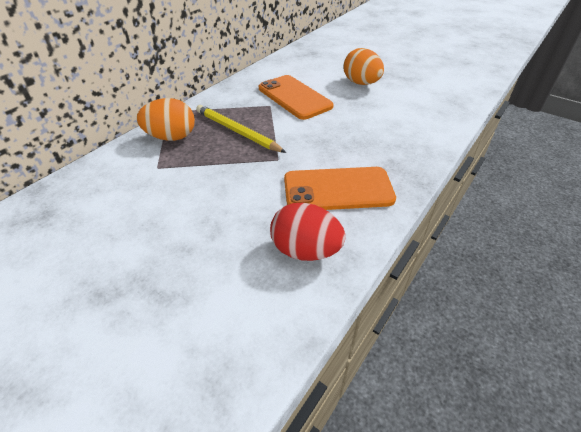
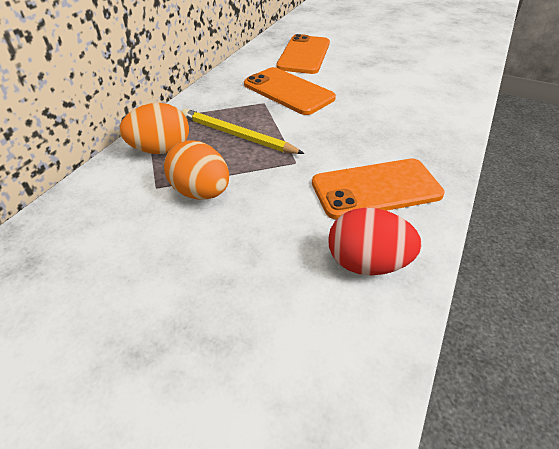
camera: 10 degrees left, 0 degrees up
(320, 66) = (304, 55): none -> orange phone
(361, 83) = (355, 70): orange egg -> orange egg (201, 192)

